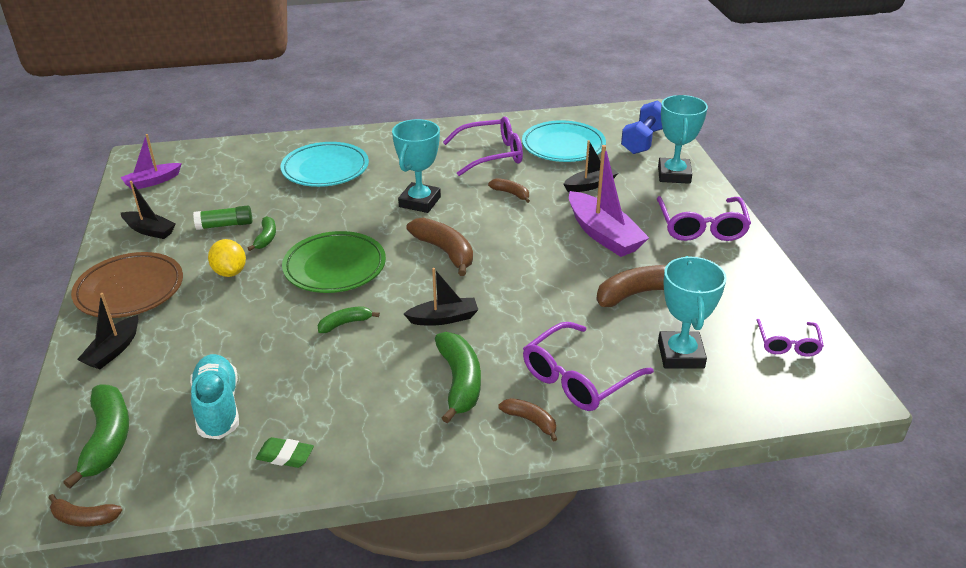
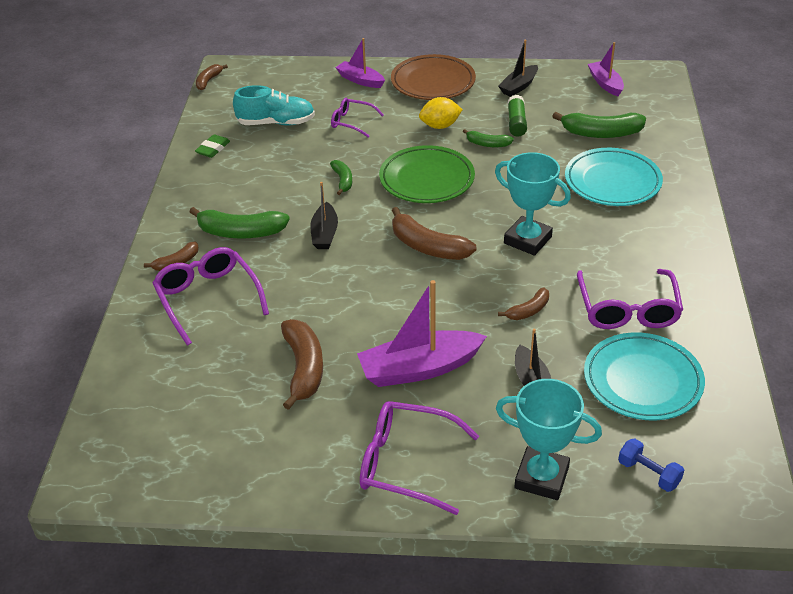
camera: 105 degrees right, 5 degrees up
(107, 439) = (269, 84): green banana -> green banana (601, 133)
(113, 350) = (360, 80): black boat -> purple boat
(445, 252) = (427, 246): brown banana -> brown banana turned 60 degrees clockwise
(644, 141) = (648, 473): blue dumbbell -> blue dumbbell, size x0.59
(680, 355) = (200, 373): turquoise trophy -> none
(788, 344) = (171, 461): purple glasses -> purple glasses (351, 122)

